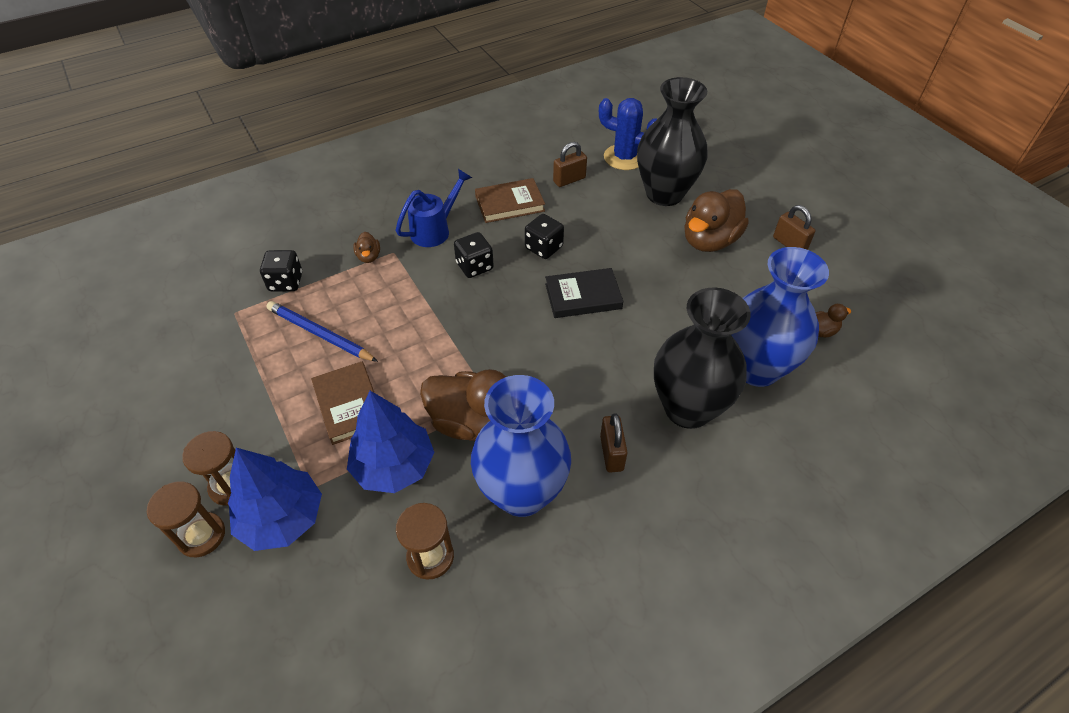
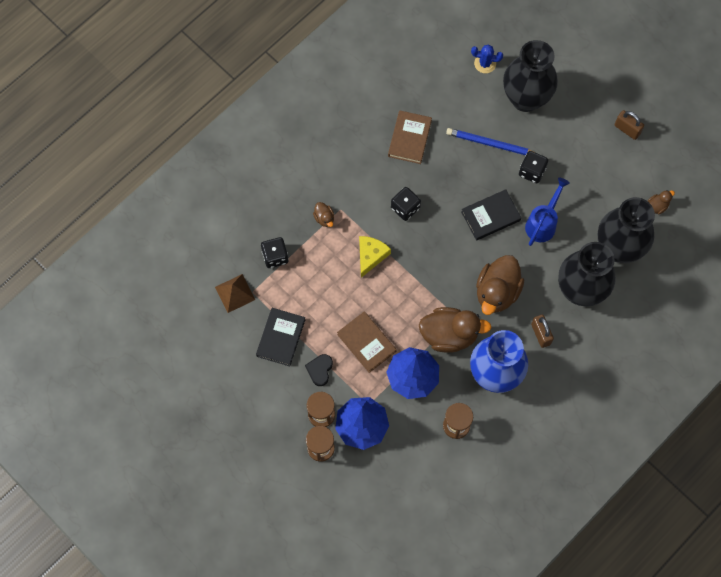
camera: 15 degrees left, 20 degrees up
(211, 309) = (235, 293): none -> brown pyramid
(236, 372) = (281, 338): none -> black book
(265, 424) = (320, 370): none -> black heart
(320, 334) = (321, 294): blue pencil -> blue pencil (491, 144)
(407, 306) = (371, 256): none -> yellow cheese
(435, 230) = (363, 179): blue watering can -> blue watering can (543, 223)
(509, 204) = (409, 138): brown book -> brown book turned 45 degrees counterclockwise
(544, 248) = (449, 177): black dice -> black dice (532, 171)
(569, 180) = (448, 100): brown padlock -> none
(624, 157) = (485, 63): blue cactus -> blue cactus, size x0.62
(709, 240) = (568, 140): brown duck -> brown duck (497, 292)
(756, 368) = (618, 248): blue vase -> black vase

